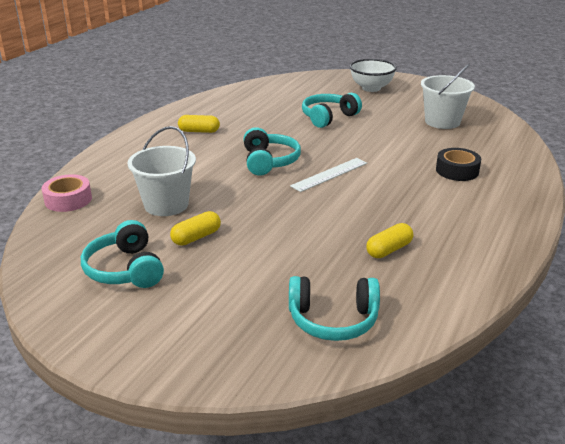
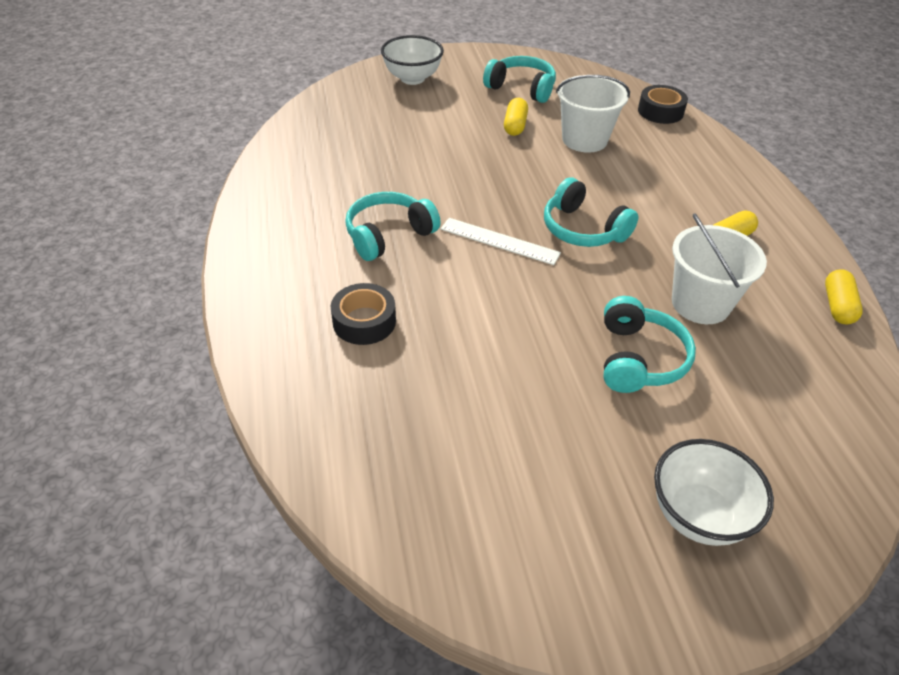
camera: 140 degrees right, 15 degrees up
(68, 200) = (660, 111): pink tape -> black tape
(208, 337) = (412, 78): none -> white bowl
(329, 174) = (499, 241): white ruler -> white ruler turned 75 degrees counterclockwise
(333, 320) = (348, 114): turquoise headphones -> turquoise headphones (388, 235)
(389, 250) = (355, 178): yellow capsule -> yellow capsule (837, 306)
(442, 122) = (470, 450): white bucket -> white bucket (700, 303)

